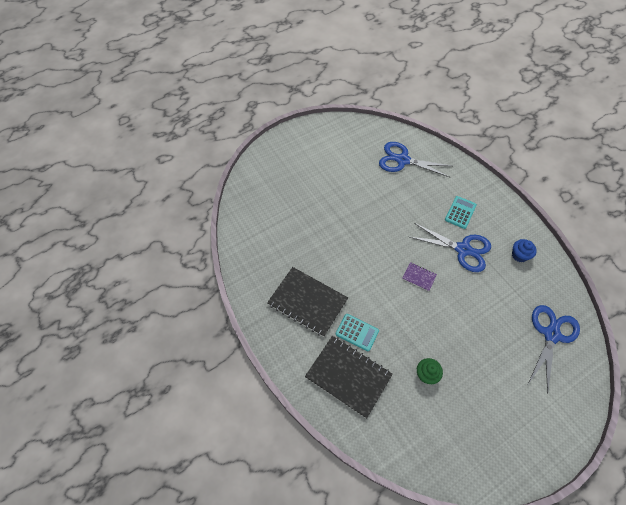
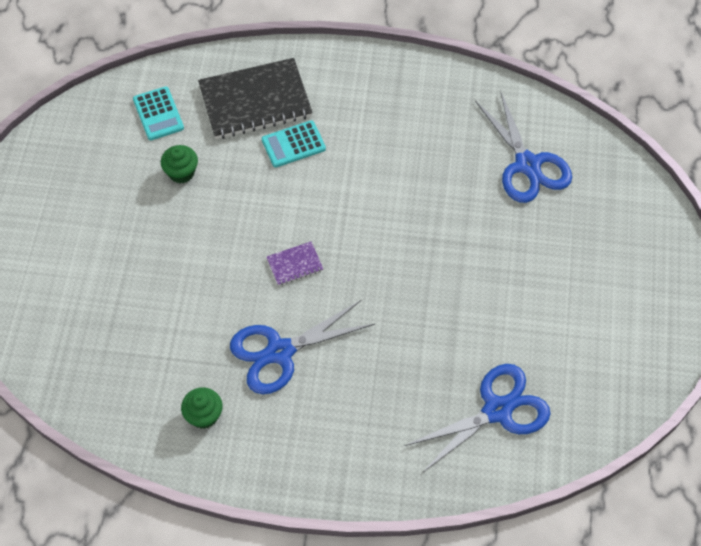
camera: 130 degrees right, 0 degrees up
(307, 302) = (378, 123): black notebook -> none
(460, 212) = (336, 404): turquoise calculator -> turquoise calculator (158, 114)
(519, 255) = (204, 415): blue cupcake -> green cupcake
(551, 334) = (83, 342): blue scissors -> blue scissors (527, 165)

